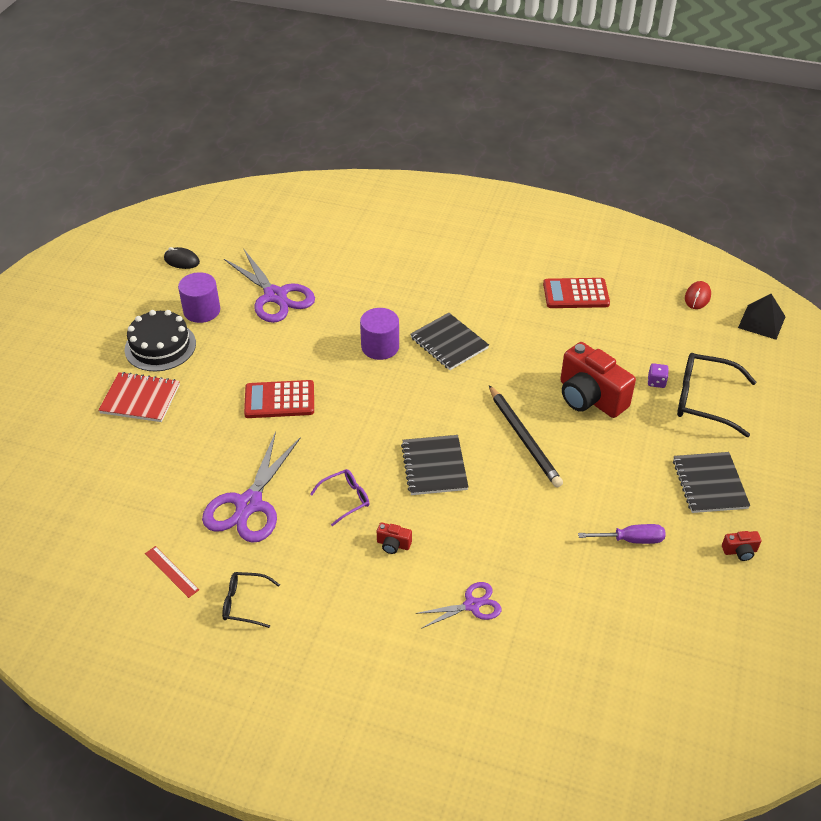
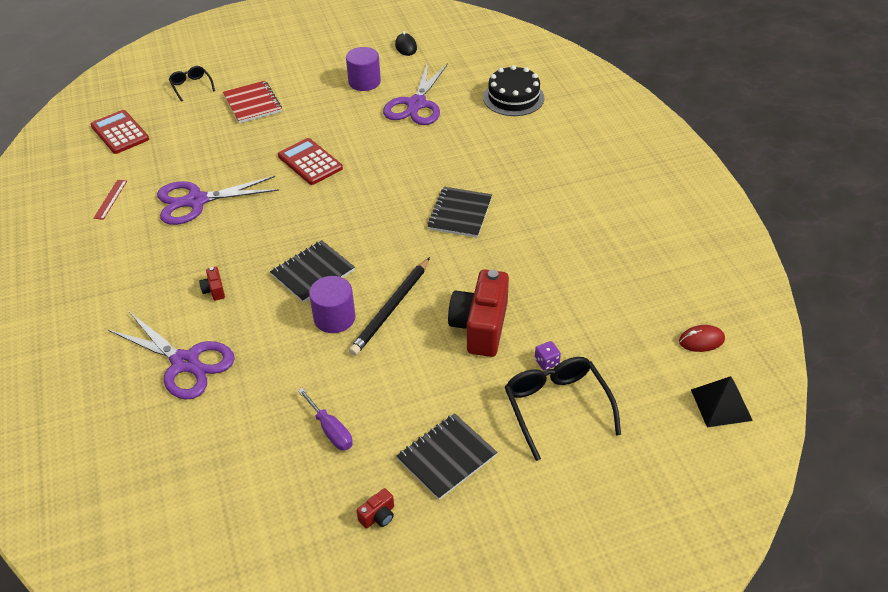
camera: 55 degrees right, 0 degrees up
(160, 346) = (310, 84): black cake -> black cake (513, 97)
(245, 603) = (106, 246): black glasses -> black glasses (191, 86)
(345, 499) = (240, 244): purple glasses -> none
(380, 347) = (416, 181): purple cylinder -> purple cylinder (334, 318)
(472, 605) = (185, 362): purple scissors -> purple scissors, size x1.82
(576, 294) = (607, 257): red calculator -> red calculator (120, 133)
(740, 551) = (378, 516): red camera -> red camera turned 90 degrees counterclockwise

